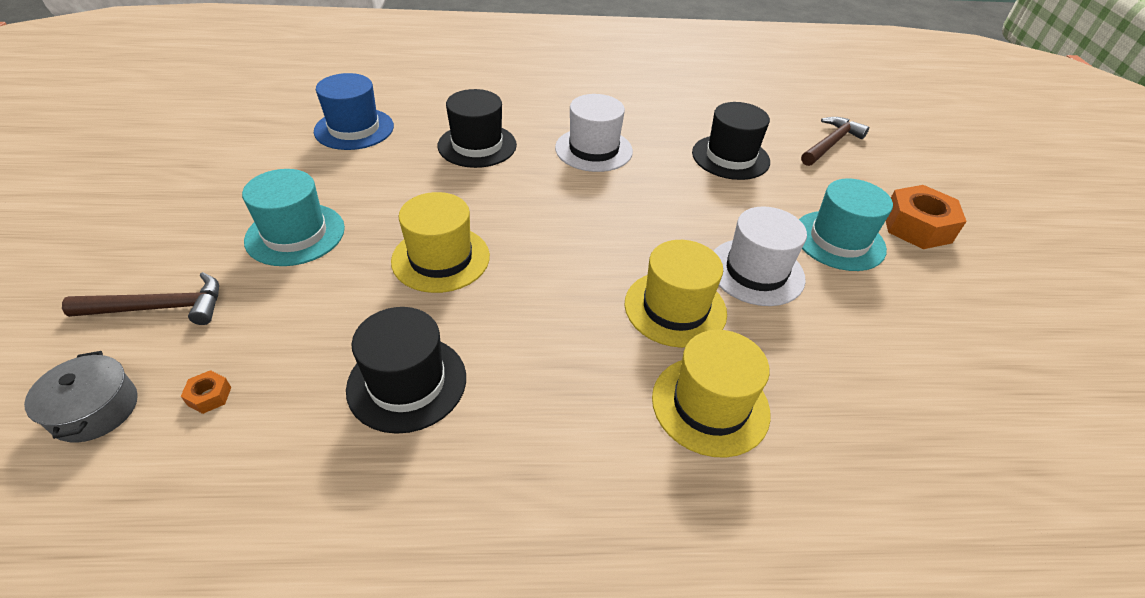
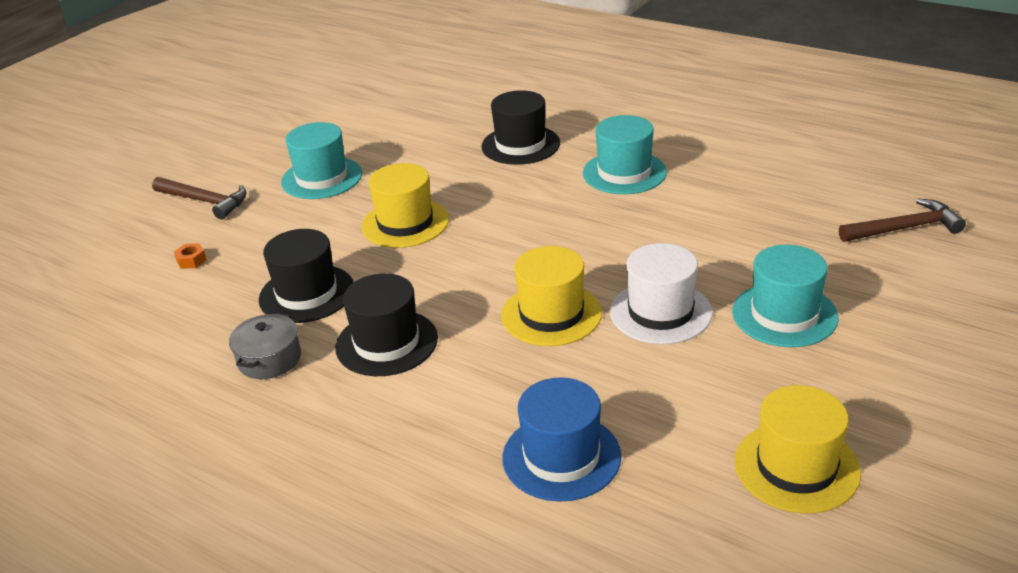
camera: 40 degrees right, 10 degrees down
(95, 410) = (131, 247): grey pot -> grey pot (269, 359)
(354, 129) = (433, 109): blue hat -> blue hat (561, 457)
(593, 149) = (624, 173): white hat -> turquoise hat
(710, 405) = (501, 385): yellow hat -> yellow hat (796, 467)
(730, 157) = (761, 212): black hat -> black hat (386, 343)
(917, 227) = (898, 330): orange nut -> none

